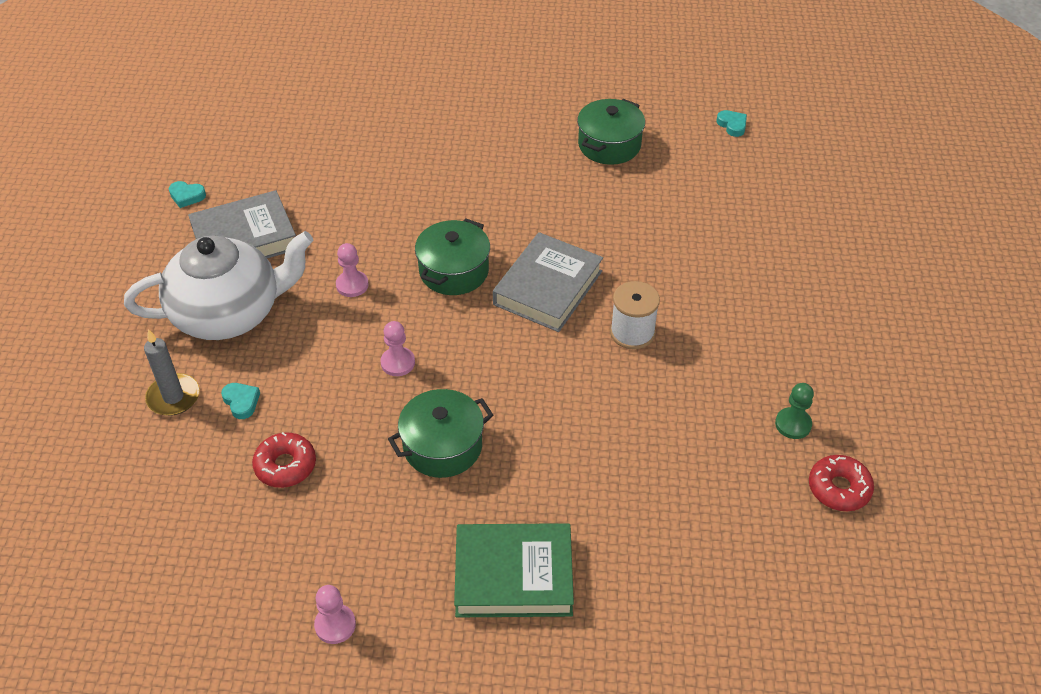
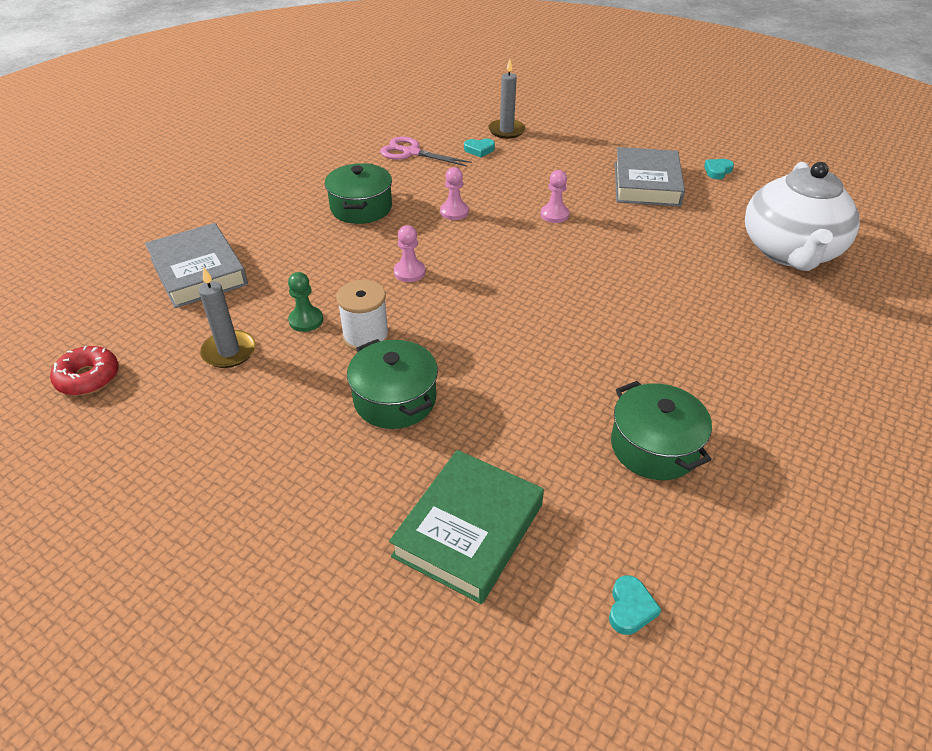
camera: 120 degrees right, 5 degrees down
(229, 313) = (567, 162): white teapot -> white teapot (789, 252)
(285, 465) = (411, 152): red donut -> pink scissors
(335, 625) = (287, 143): pink pawn -> pink pawn (409, 272)
(454, 271) = (529, 266): green pot -> green pot (395, 399)
(513, 575) = (237, 203): green book -> green book (469, 530)
(547, 288) = (464, 309): grey book -> grey book (198, 271)
(726, 412) = (229, 351): none -> grey candle
(732, 125) = (630, 608): turquoise heart -> turquoise heart turned 75 degrees counterclockwise
(793, 424) = (170, 385): green pawn -> green pawn (306, 320)

